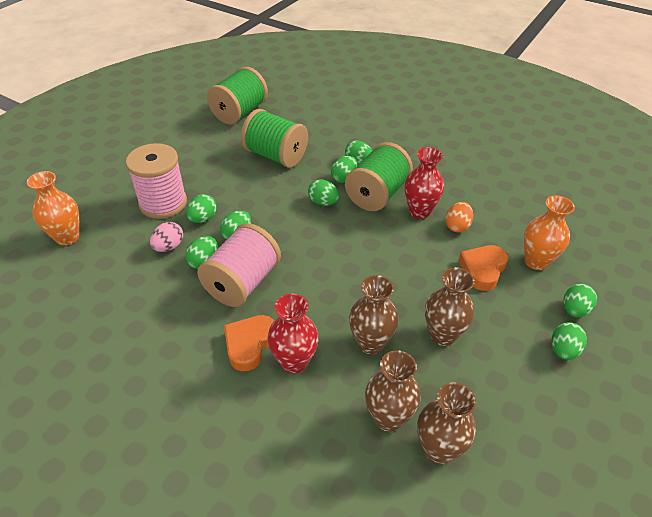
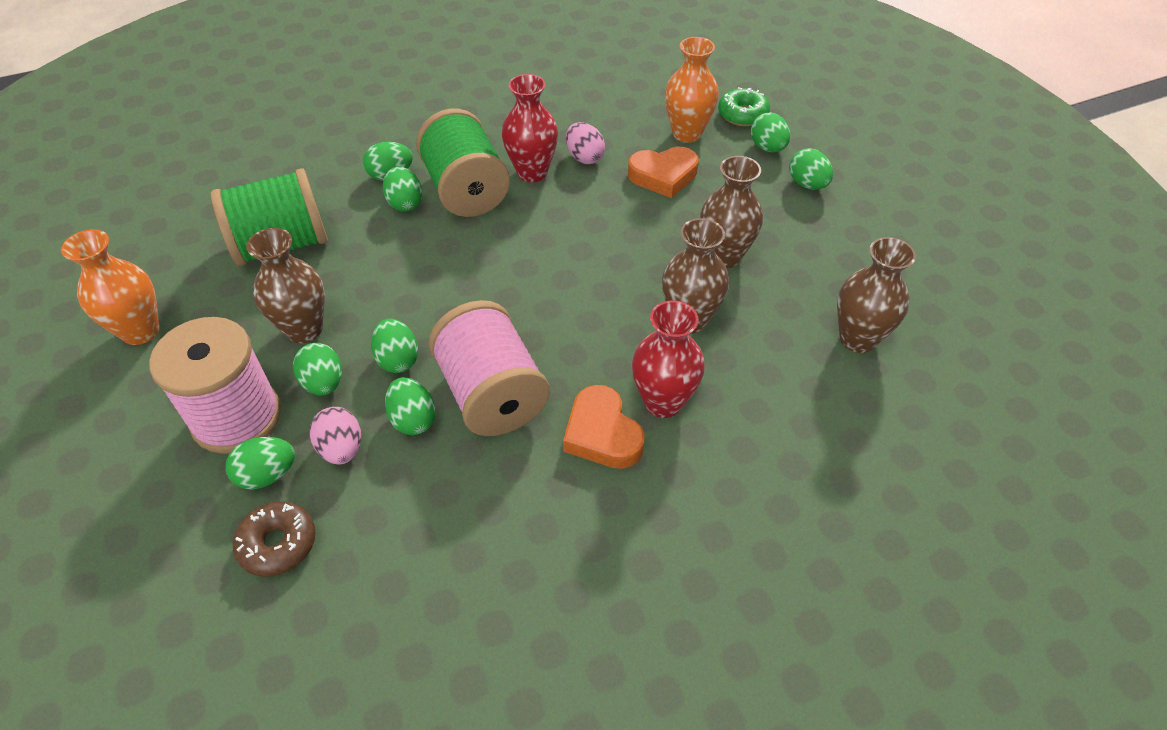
camera: 55 degrees left, 5 degrees up
(67, 237) = (176, 583): orange vase -> orange vase (141, 331)
(104, 256) = (278, 544): none -> brown donut
(239, 112) = (132, 236): green spool -> none
(323, 202) = (427, 244): green egg -> green egg (267, 475)
(388, 418) = (796, 358): brown vase -> brown vase (304, 329)
(457, 226) = (584, 157): orange egg -> pink egg
(482, 269) = (663, 176): orange heart -> orange heart turned 75 degrees counterclockwise
(591, 281) = (742, 115): none -> green donut

